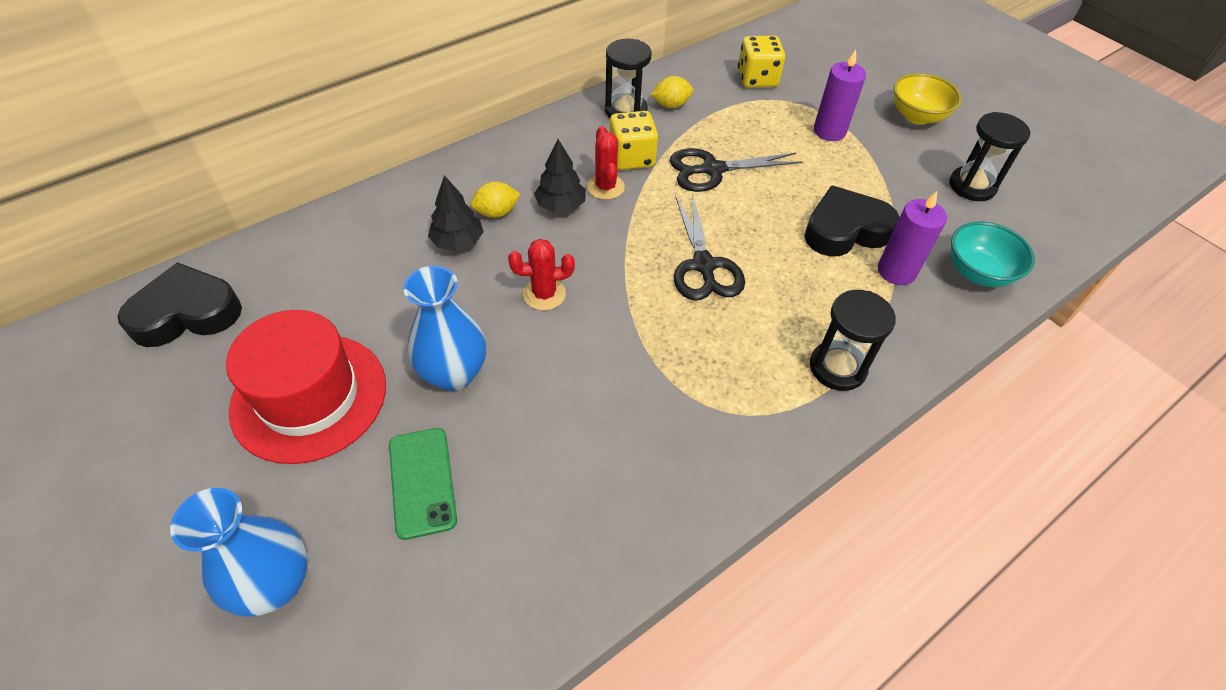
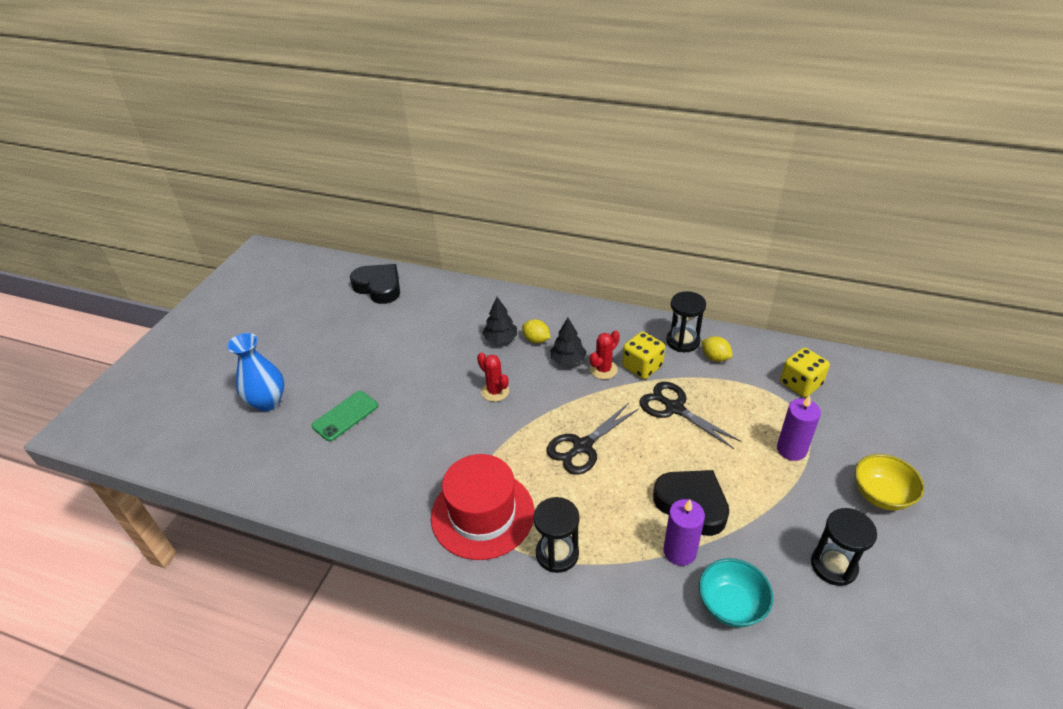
camera: 60 degrees right, 10 degrees down
(309, 397) = (364, 351): red hat -> red hat (482, 514)
(454, 373) = (414, 389): blue vase -> none

